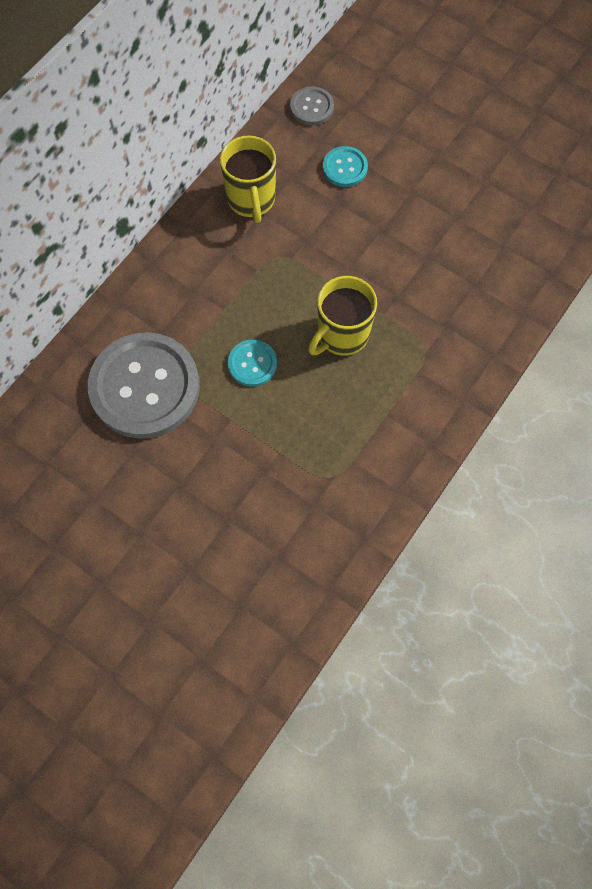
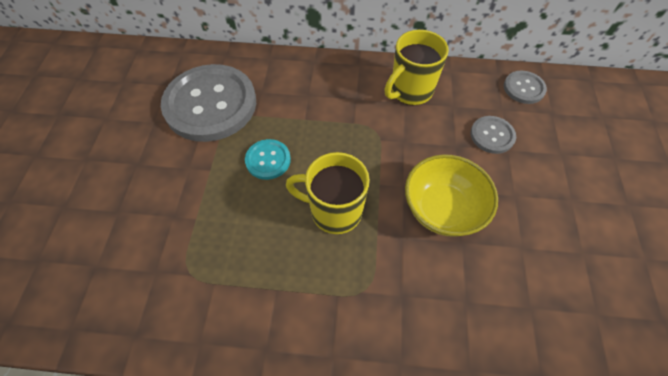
camera: 60 degrees right, 10 degrees down
(345, 168) = (492, 135): turquoise button -> grey button
(390, 252) = (442, 209): none -> yellow bowl

